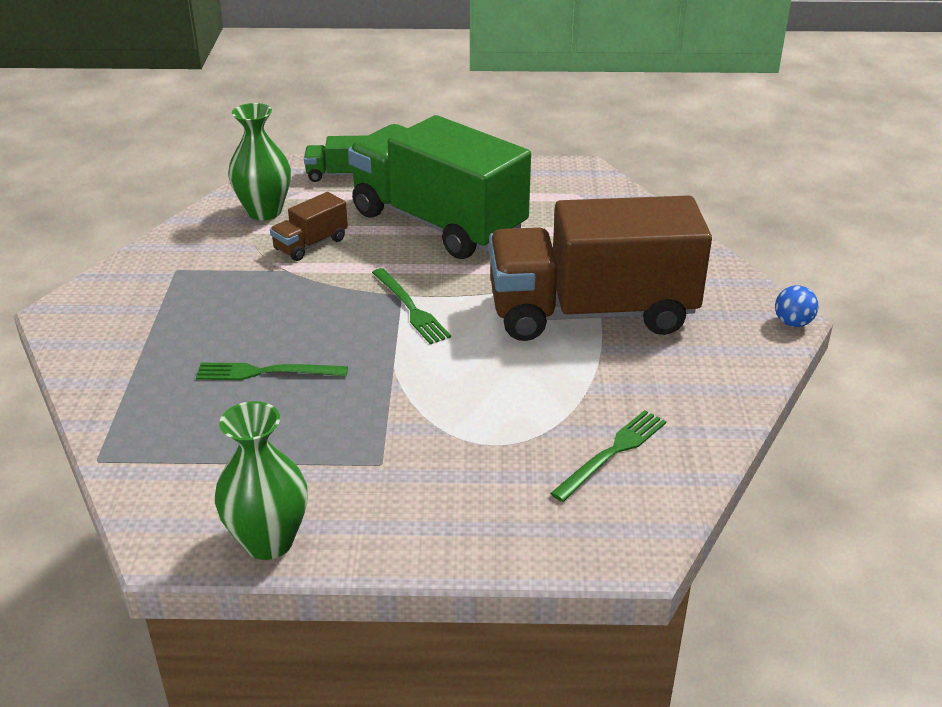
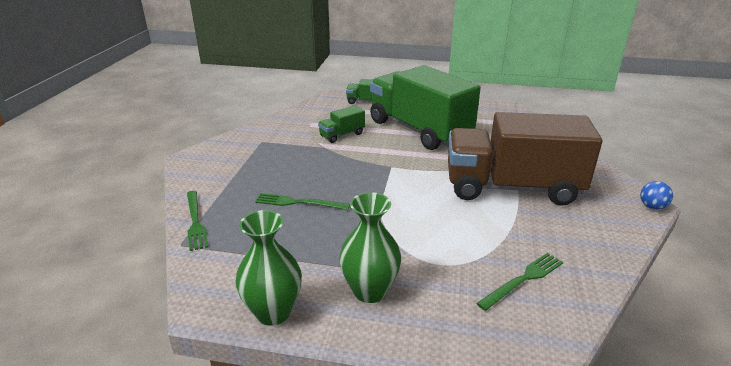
camera: 10 degrees right, 5 degrees down
(264, 212) = (319, 116): green vase -> green vase (370, 291)
(311, 244) = (342, 135): brown truck -> green truck
(410, 308) = (395, 174): green fork -> green fork (195, 221)

